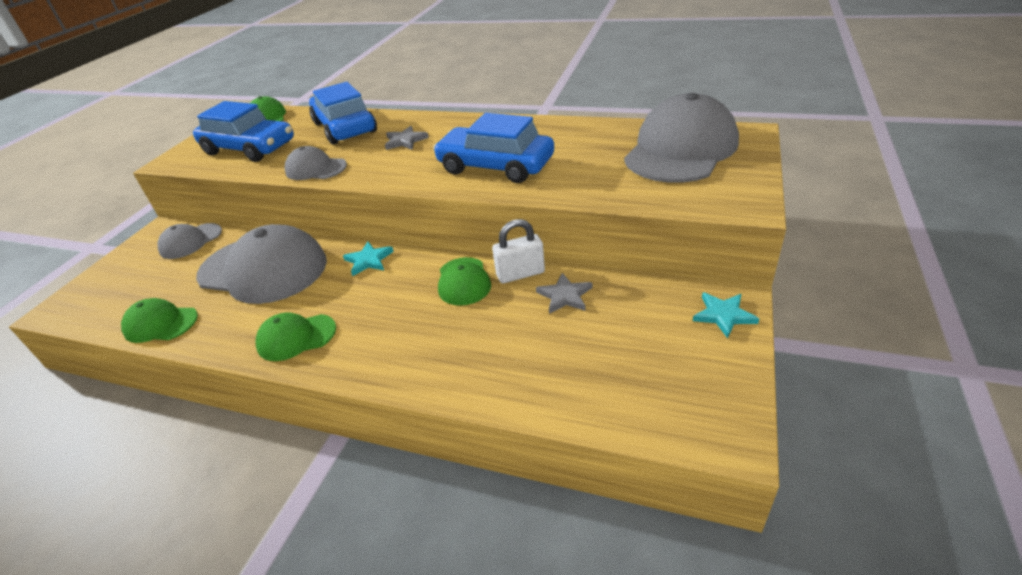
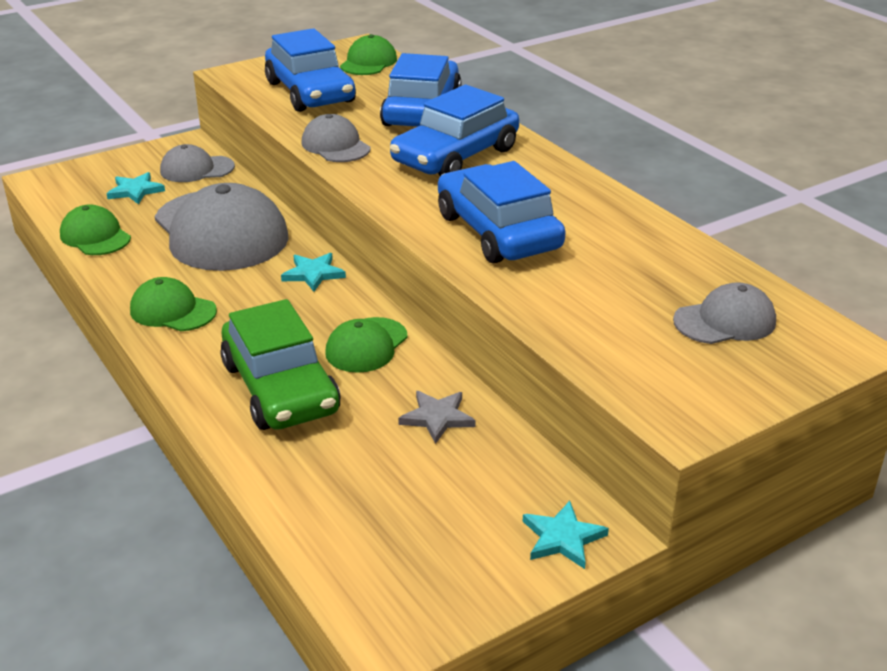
camera: 35 degrees right, 5 degrees down
(156, 277) = (135, 191): none -> turquoise star
(405, 141) = (455, 156): grey star -> blue car
(445, 339) = (280, 388): none -> green car
(520, 274) = (427, 370): white padlock -> none
(681, 149) = (725, 321): grey cap -> grey cap, size x0.50

